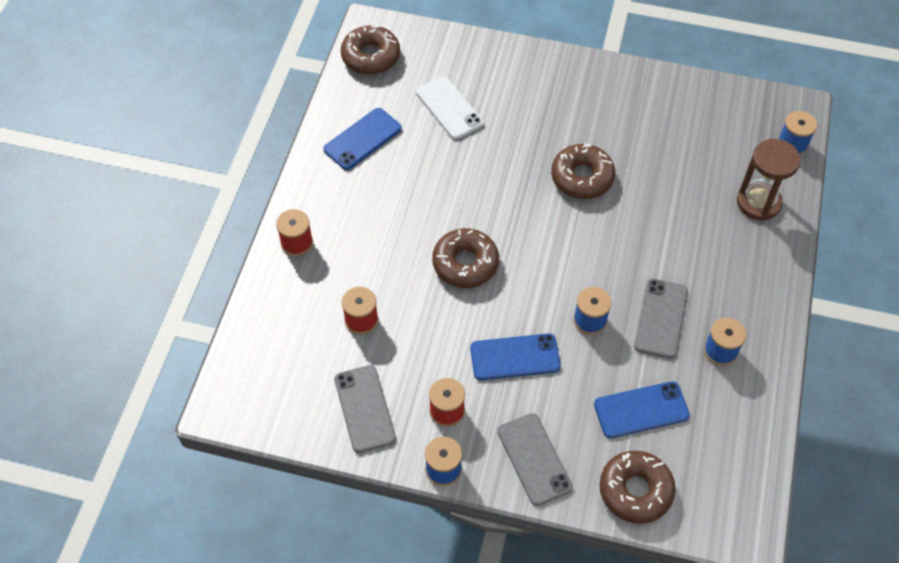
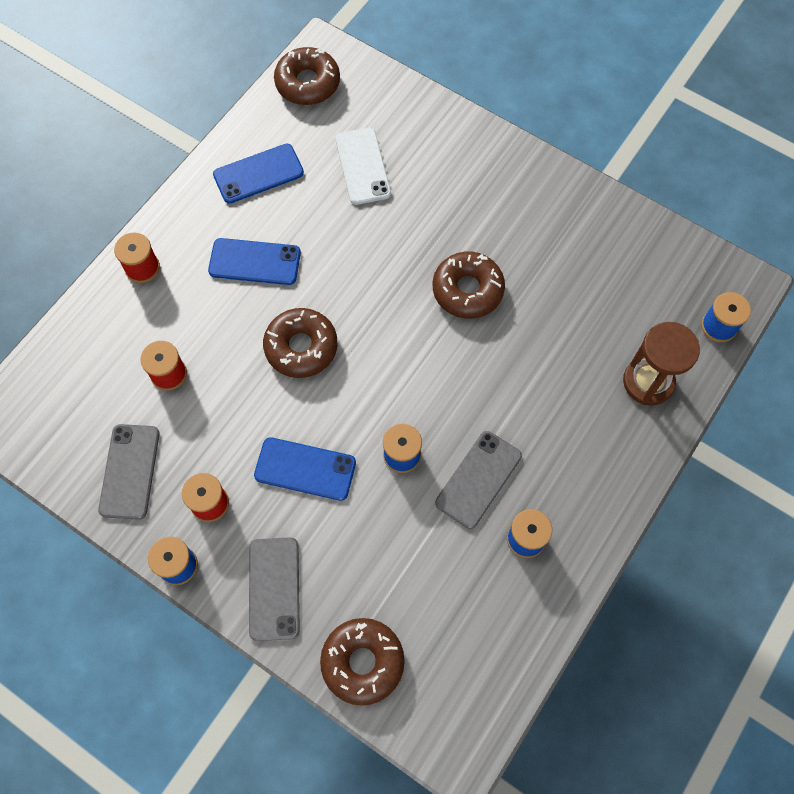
camera: 20 degrees right, 10 degrees up
(641, 410) = (410, 575): blue phone -> blue phone (254, 262)

